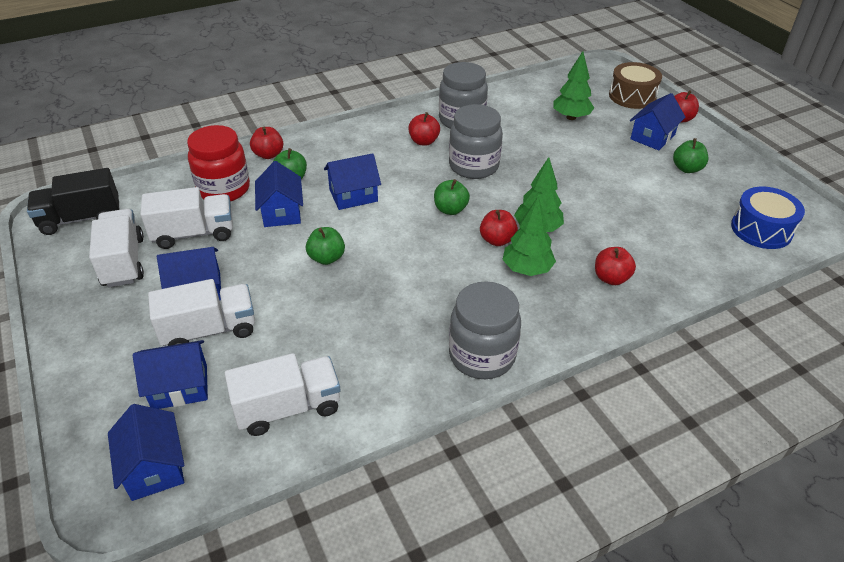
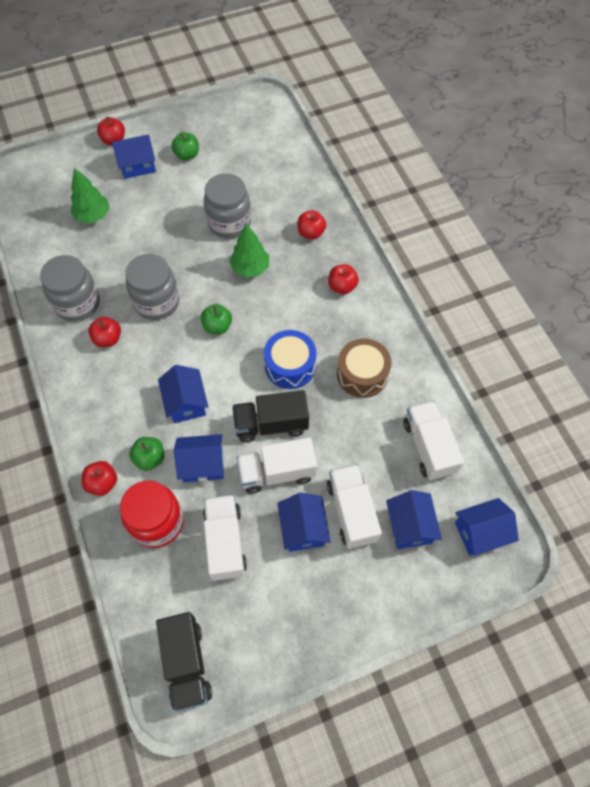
camera: 85 degrees left, 20 degrees up
(123, 262) = (260, 602): white truck -> white truck (277, 472)
(326, 258) = (271, 424): green apple -> black truck
(482, 356) = (383, 323): grey jar -> grey jar (229, 223)
(497, 240) = (261, 297): red apple -> red apple (342, 286)
(526, 269) = (297, 283): green tree -> none
(632, 96) = (68, 163): brown drum -> brown drum (362, 374)
(652, 137) = (137, 165): blue house -> blue house turned 60 degrees counterclockwise
(761, 229) = (267, 134): blue drum -> blue drum (290, 366)

